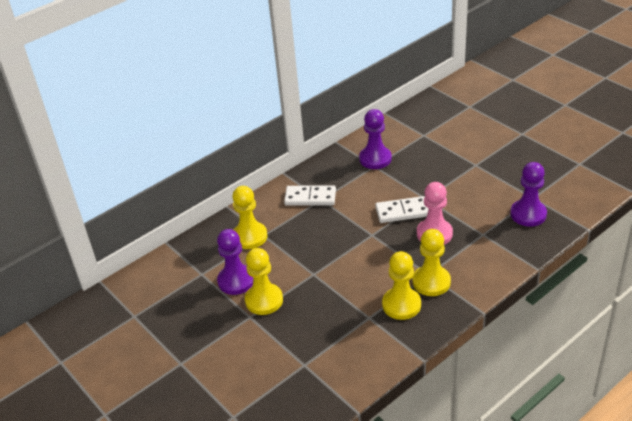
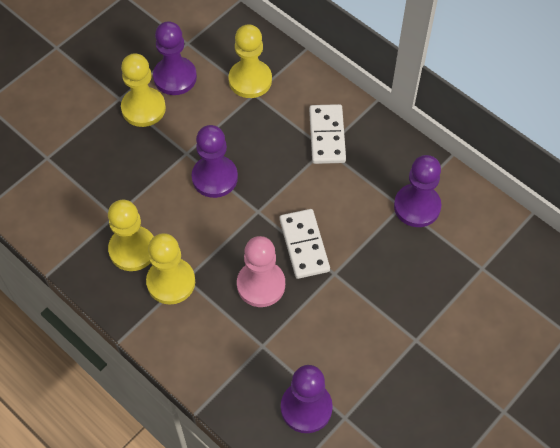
camera: 80 degrees right, 20 degrees up
(339, 257) = (214, 177): none -> purple pawn

